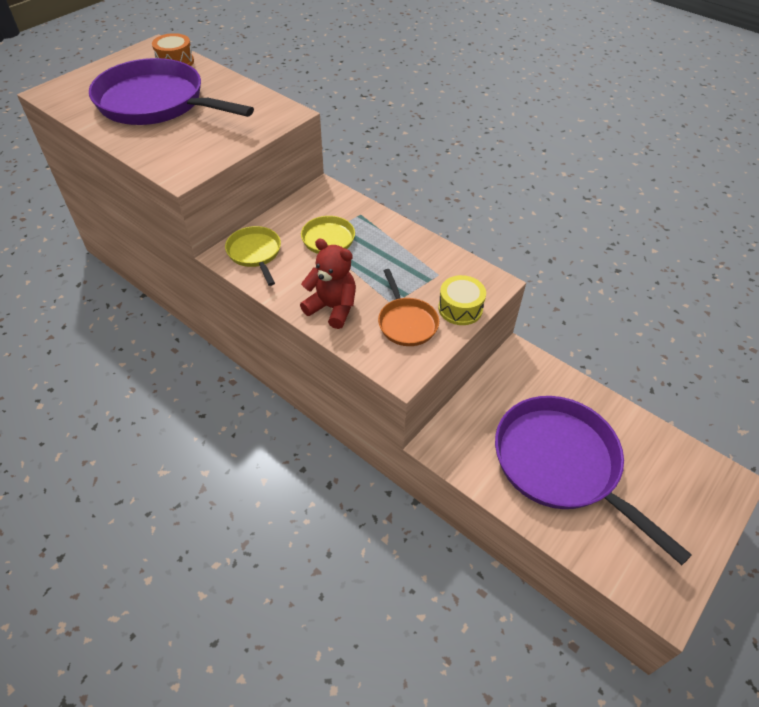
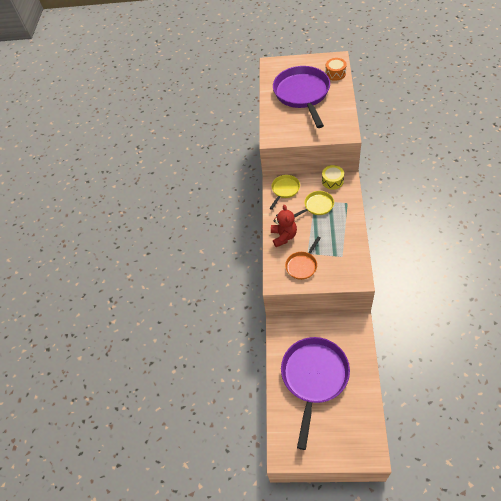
camera: 60 degrees right, 5 degrees up
(460, 308) = (330, 278): yellow drum -> yellow drum (332, 181)

